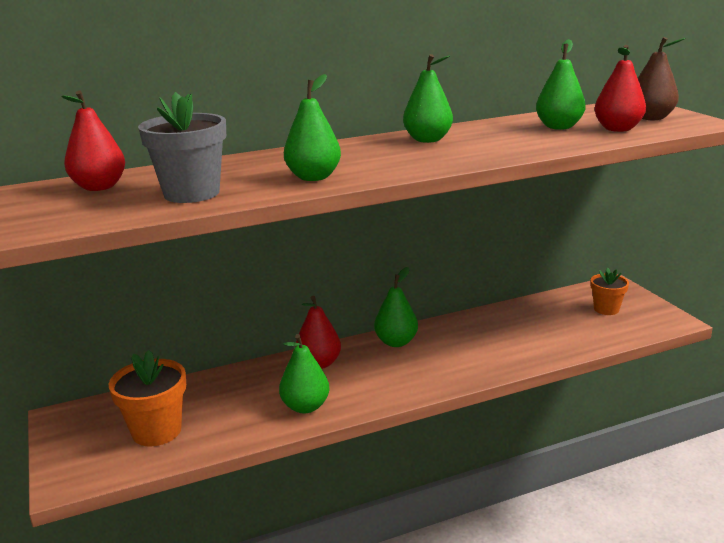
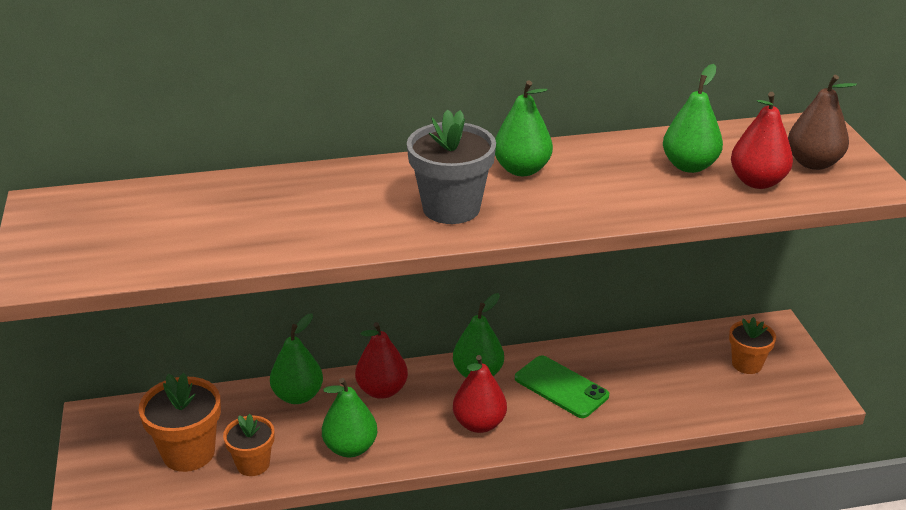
camera: 10 degrees right, 10 degrees up
(99, 187) = (138, 208): red pear -> red pear (479, 423)
(191, 193) = (228, 236): grey flower pot -> grey flower pot (451, 208)
(220, 431) = (253, 464): none -> orange flower pot
(313, 177) = (365, 227): green pear -> green pear (298, 396)
(468, 342) = (561, 387): none -> green phone

